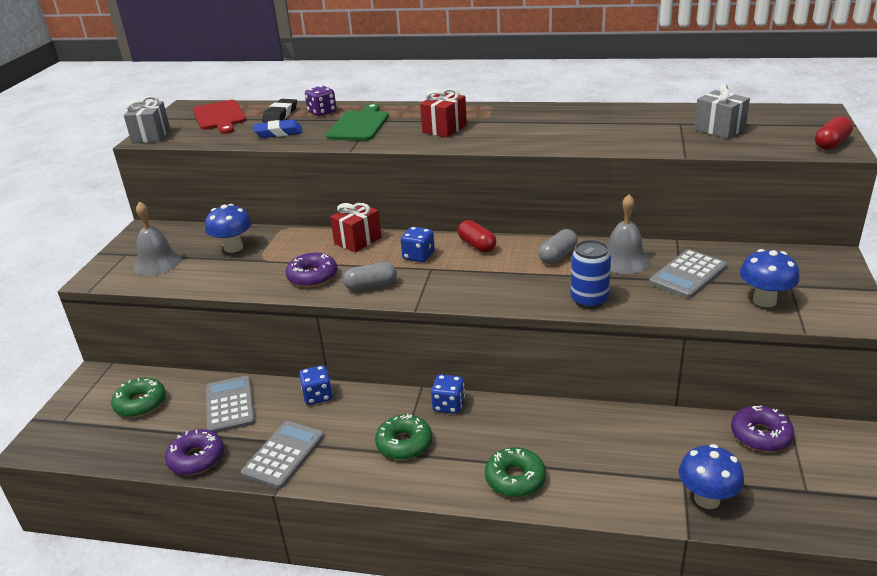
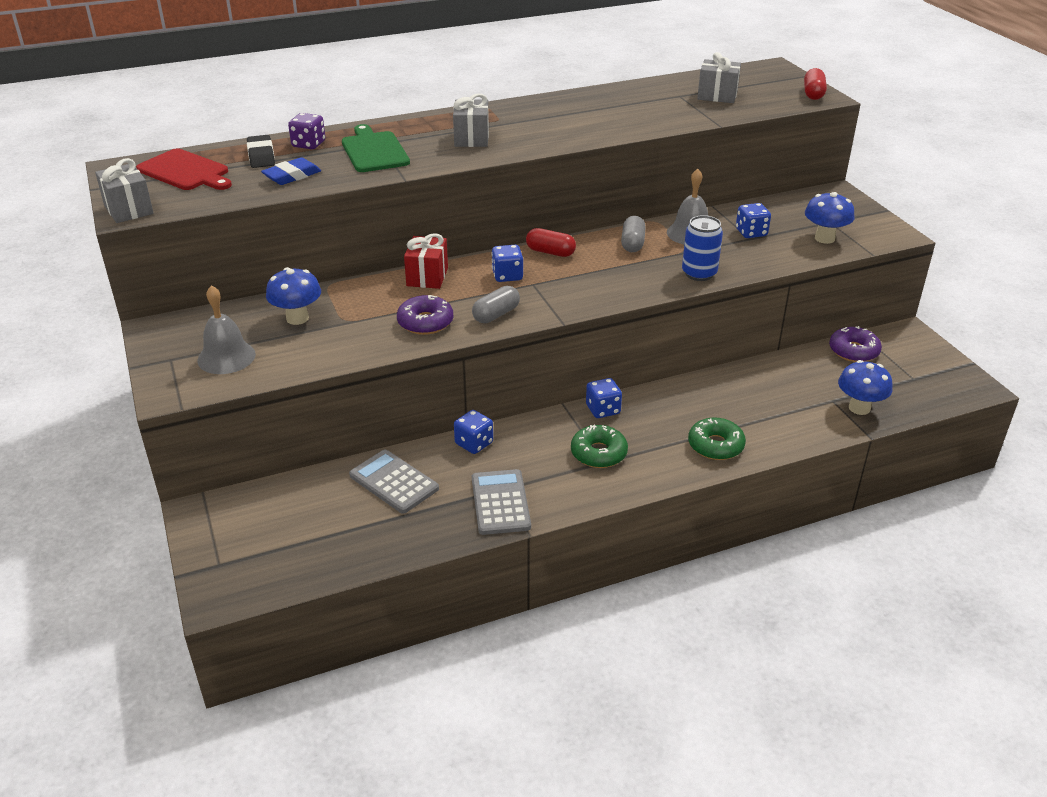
camera: 35 degrees left, 5 degrees up
(140, 403) = (291, 516): green donut -> none
(196, 458) = (418, 538): purple donut -> none
(444, 129) = (471, 138): red gift -> grey gift
(688, 275) = (751, 233): grey calculator -> blue dice

